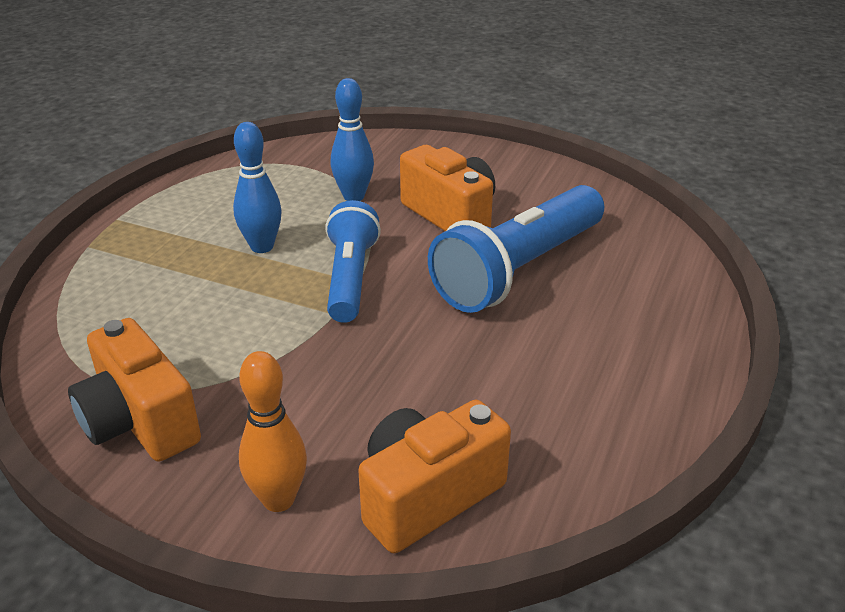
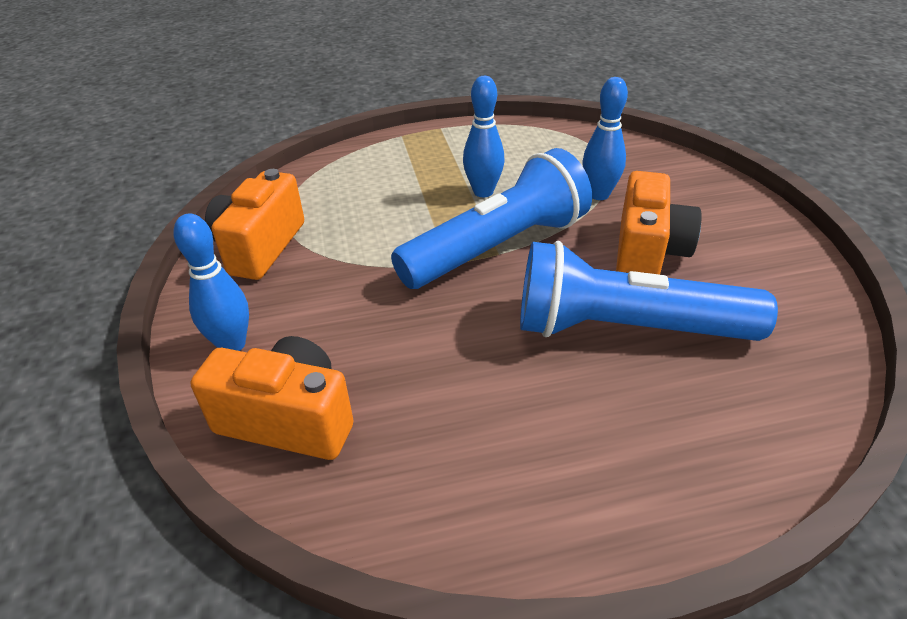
camera: 55 degrees right, 5 degrees up
(278, 499) = (232, 344): orange bowling pin -> blue bowling pin
(350, 278) = (497, 247): blue flashlight -> blue flashlight, size x1.53

